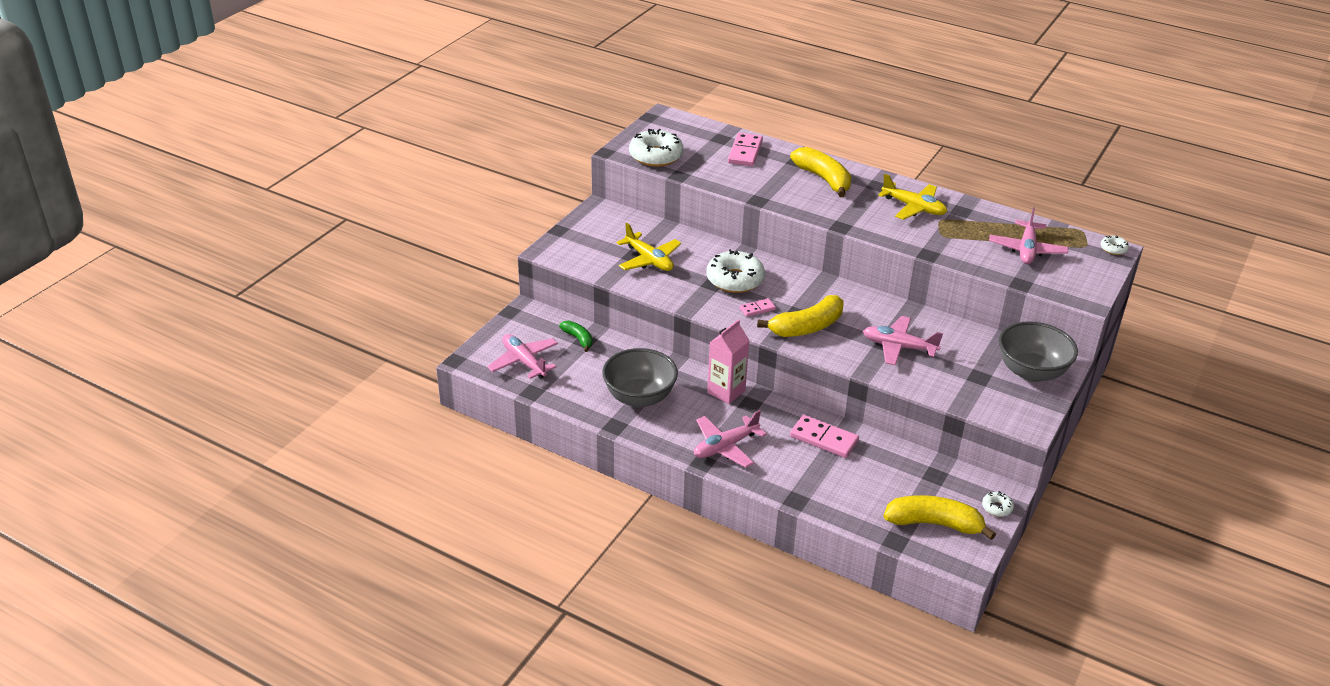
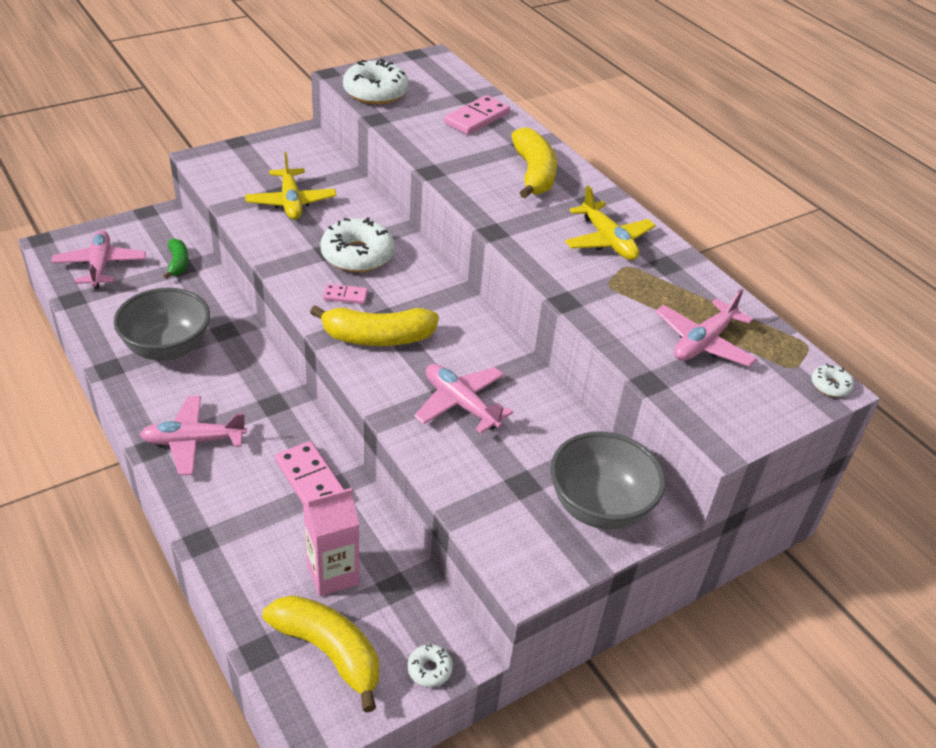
camera: 25 degrees right, 5 degrees up
(726, 391) = (263, 379): pink carton -> pink carton (333, 574)

